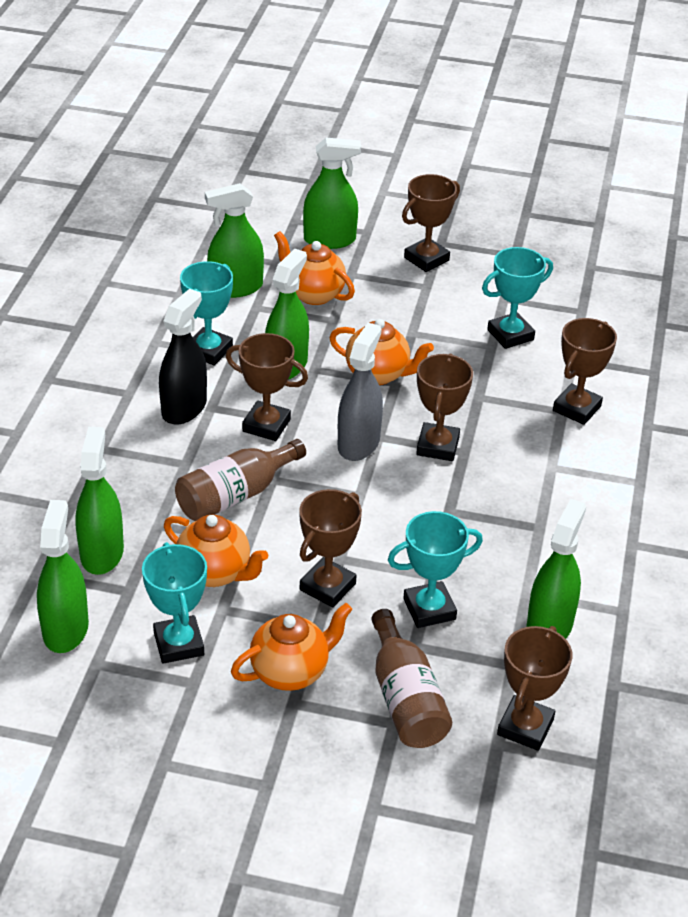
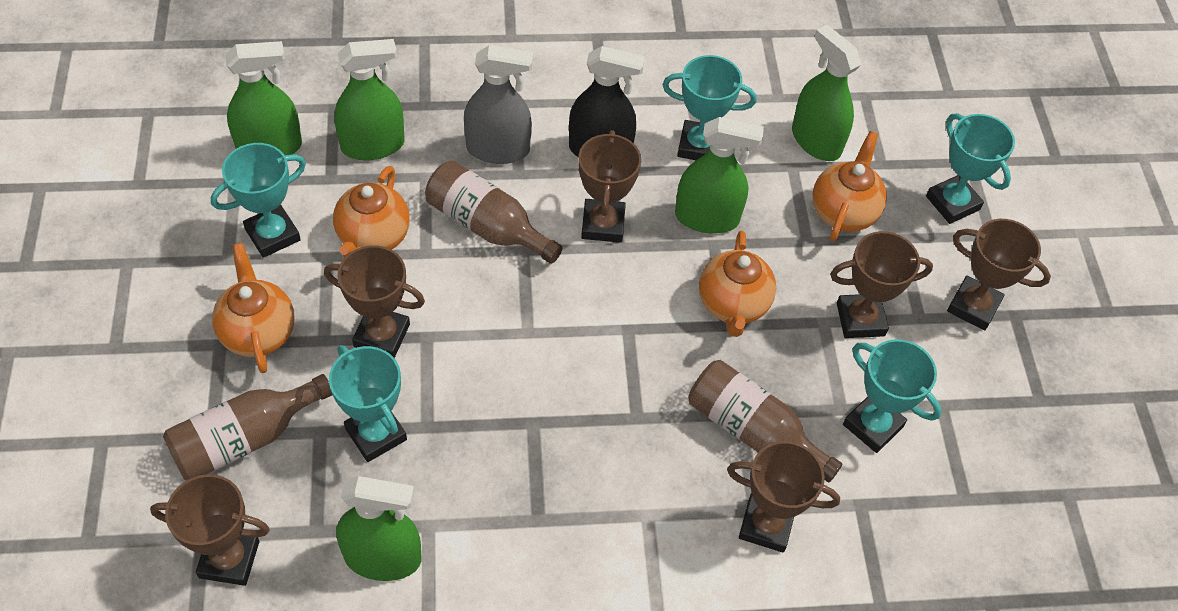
camera: 70 degrees right, 15 degrees up
(291, 672) = (258, 332): orange teapot -> orange teapot turned 150 degrees counterclockwise
(329, 240) = (952, 203): green spray bottle -> turquoise trophy
(358, 443) = (608, 312): grey spray bottle -> grey spray bottle (498, 149)
(437, 446) = (634, 389): brown trophy -> brown trophy (860, 319)
(496, 394) = (752, 430): none -> brown bottle

